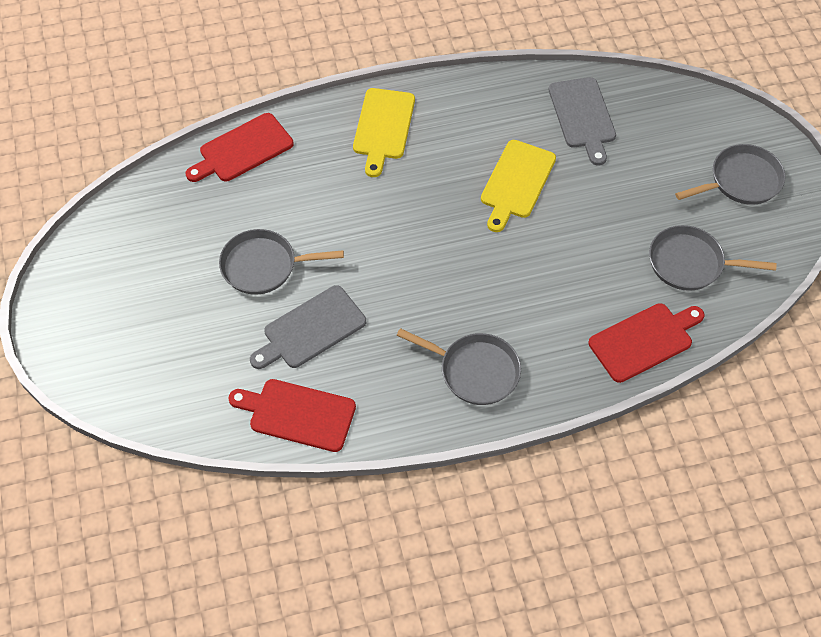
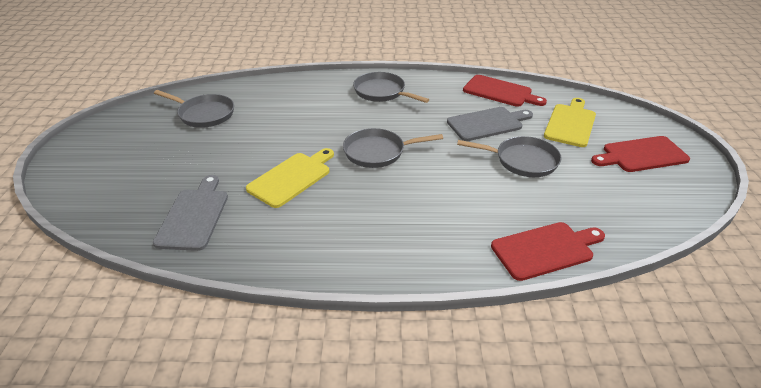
camera: 165 degrees left, 20 degrees down
(383, 127) = (393, 243): yellow cutting board -> yellow cutting board (570, 124)
(644, 341) = (268, 88): red cutting board -> red cutting board (641, 155)
(741, 181) = (115, 149): grey pan -> grey pan (378, 152)

